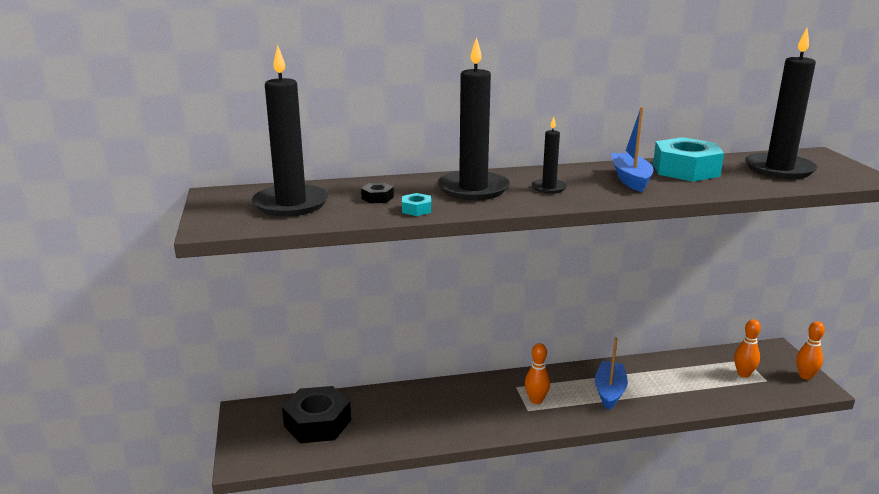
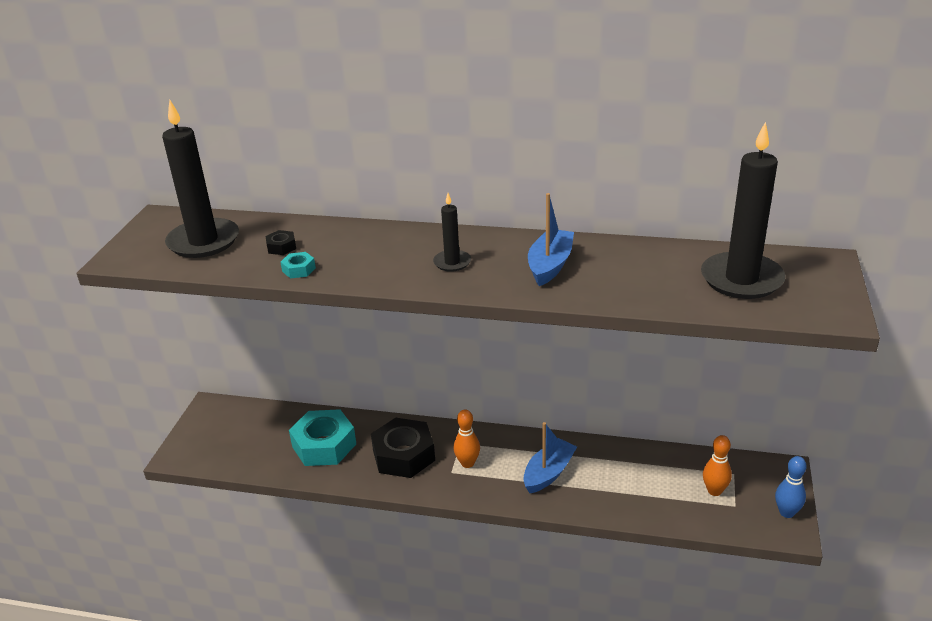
camera: 25 degrees right, 10 degrees up
(317, 423) = (259, 434): black nut -> black nut (403, 455)
(473, 189) = (378, 251): black candle -> none
(685, 170) = (629, 261): turquoise nut -> turquoise nut (324, 445)
(805, 376) = (786, 512): orange bowling pin -> blue bowling pin

